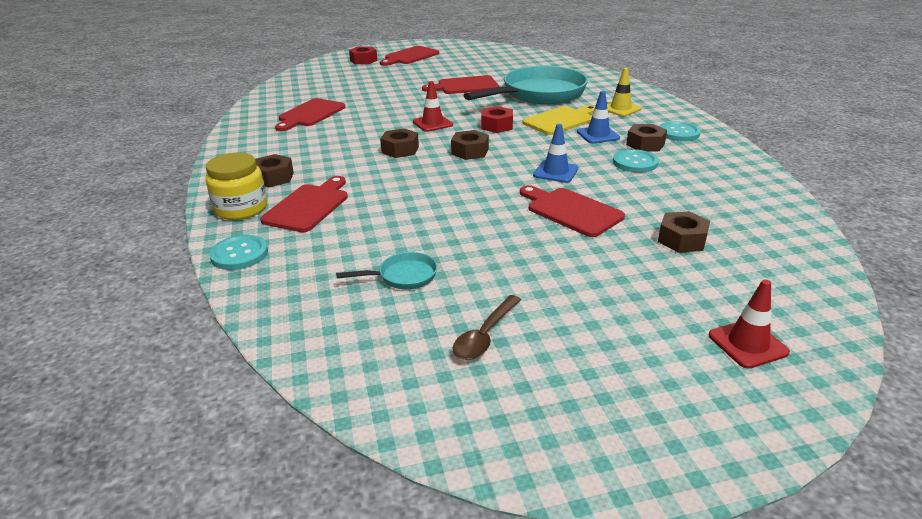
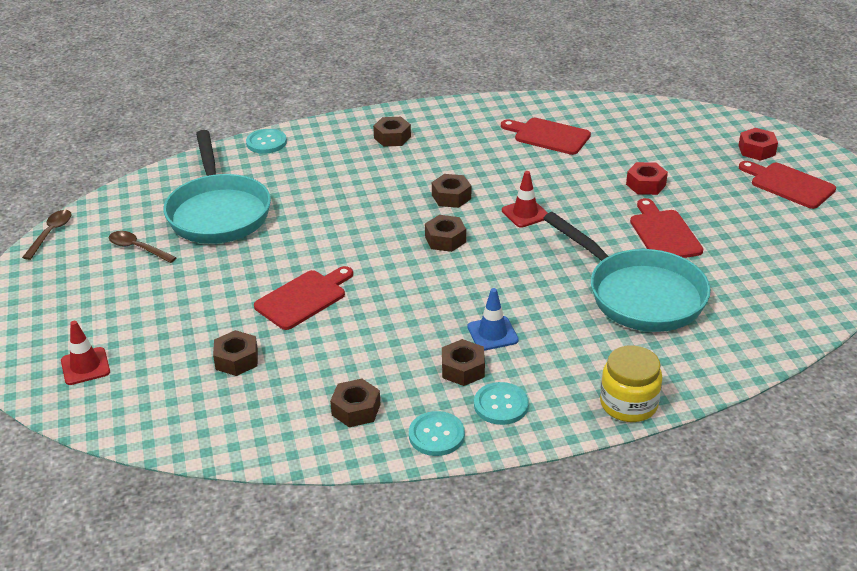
camera: 90 degrees right, 5 degrees up
(241, 209) = (336, 132): yellow jar -> yellow jar (628, 404)
(308, 206) = (336, 161): red cutting board -> none
(403, 276) = (218, 212): turquoise pan -> turquoise pan, size x2.44
(440, 445) = (50, 233): none -> brown spoon
(497, 126) = (520, 258): red nut -> red nut (646, 184)
(555, 172) = (390, 294): blue traffic cone -> none
(561, 120) = (541, 307): yellow cutting board -> none
(620, 109) = (589, 364): yellow traffic cone -> none
(635, 162) = (410, 353): turquoise button -> turquoise button (436, 435)
(716, 181) = (356, 409): none -> brown nut

